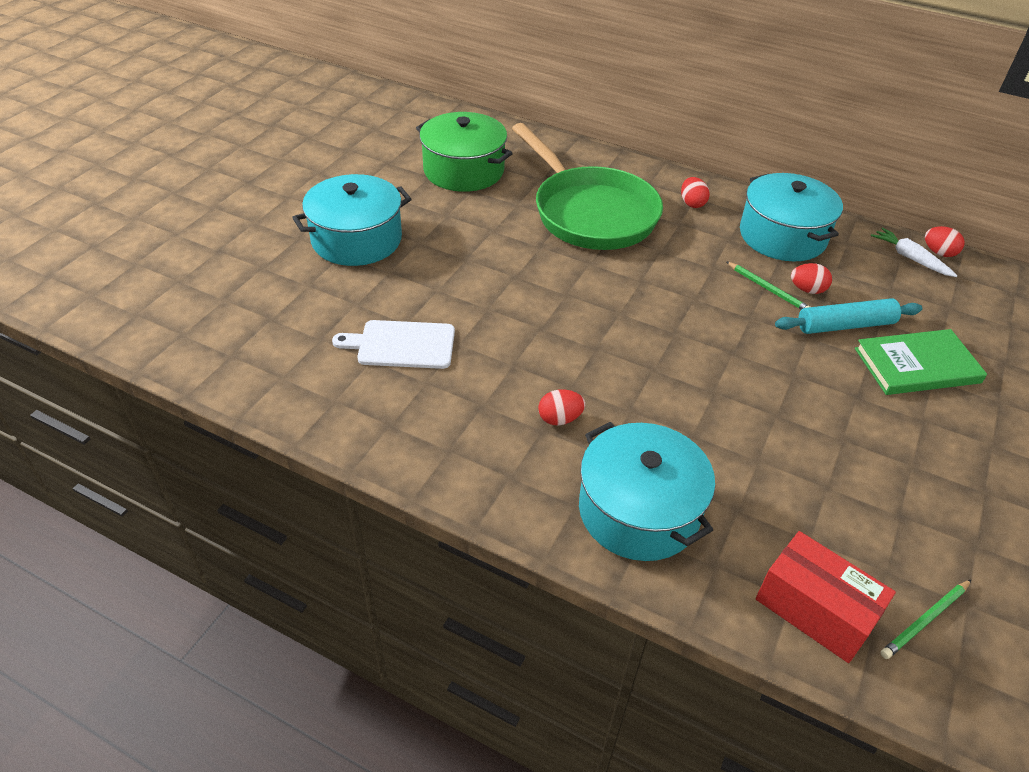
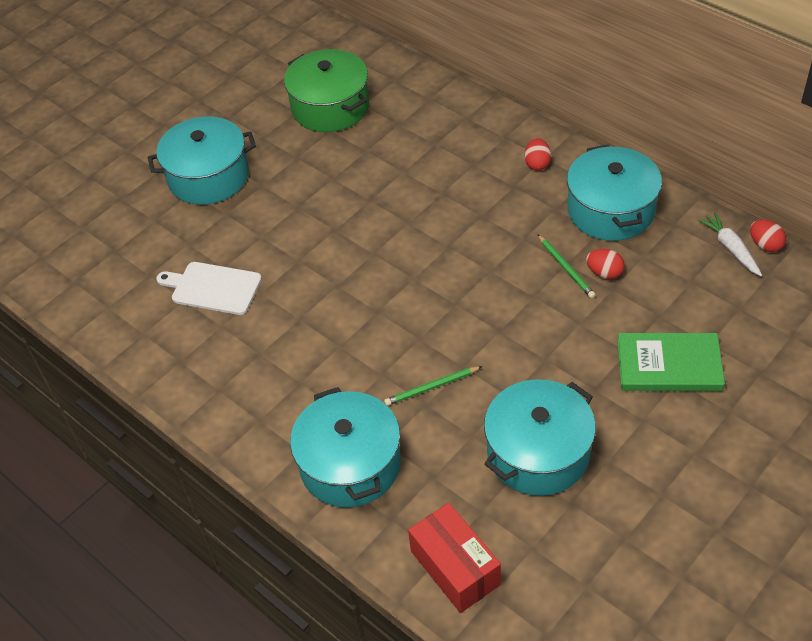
camera: 20 degrees right, 5 degrees up
(560, 419) = (319, 374): red egg -> none
(590, 212) = (432, 166): green pan -> none
(837, 468) = (538, 453): none -> turquoise pot
(845, 325) = (621, 315): turquoise rolling pin -> none
(925, 620) = (542, 592): green pencil -> green pencil (432, 387)

